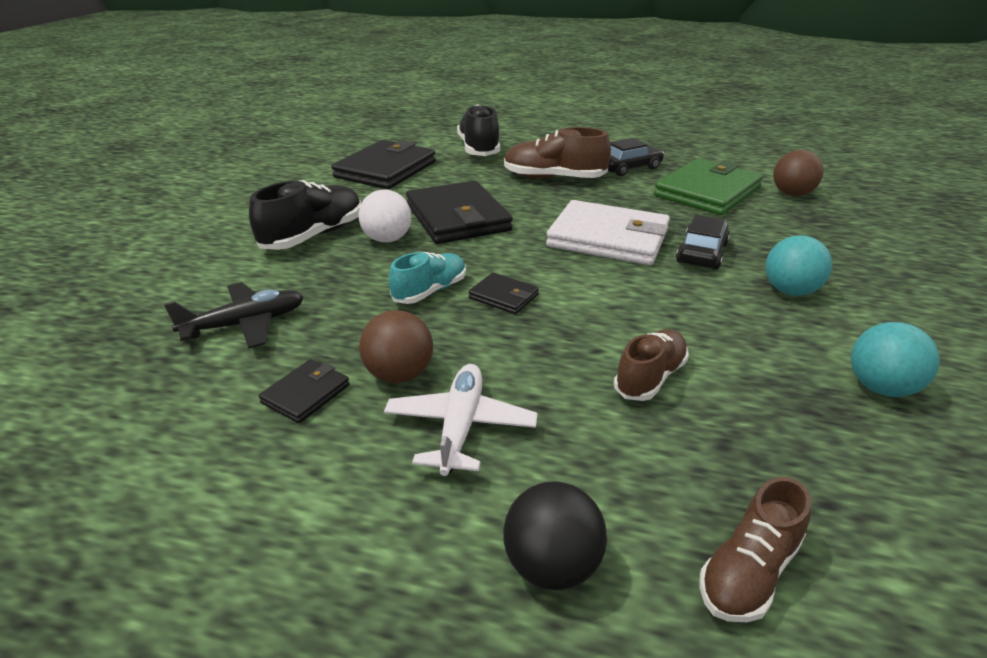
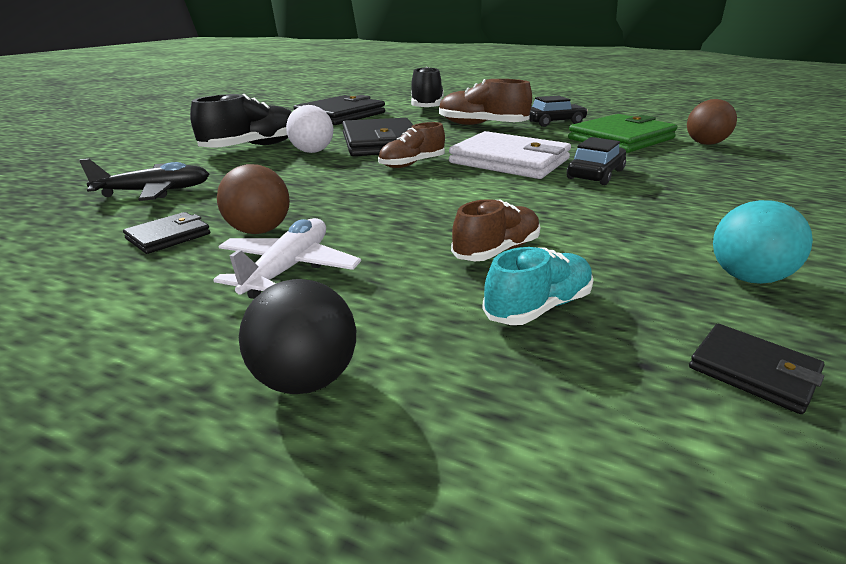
camera: 10 degrees right, 5 degrees down
(430, 291) = (326, 183): turquoise shoe -> turquoise shoe (538, 307)
(504, 296) = (389, 190): black wallet -> black wallet (753, 371)
(748, 572) = (521, 412): brown shoe -> brown shoe (412, 164)
(790, 291) = (674, 203): turquoise ball -> none

